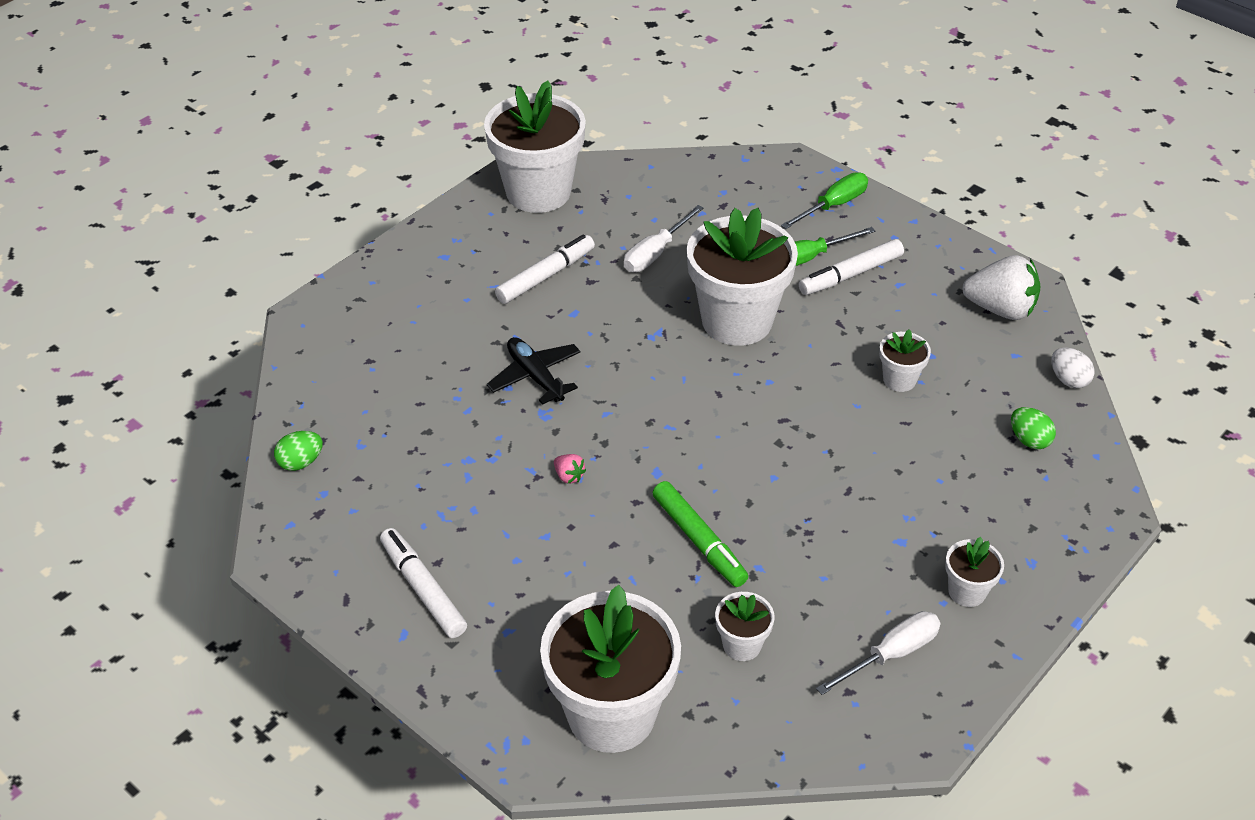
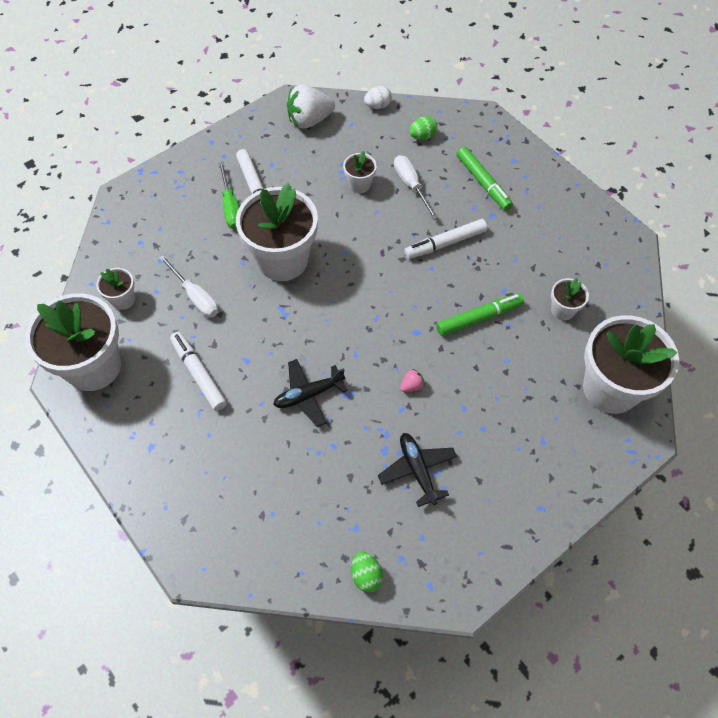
camera: 80 degrees left, 15 degrees up
(423, 589) = (503, 492): white marker -> white marker (445, 243)
(444, 495) = (417, 470): none -> black plane
(833, 205) = (180, 181): green screwdriver -> none
(891, 654) = (574, 239): white screwdriver -> white screwdriver (411, 186)
(964, 525) = (483, 183): none -> green marker
(967, 591) = (532, 194): white flower pot -> white flower pot (123, 299)
(1000, 309) = (309, 120): white strawberry -> white strawberry turned 135 degrees counterclockwise

